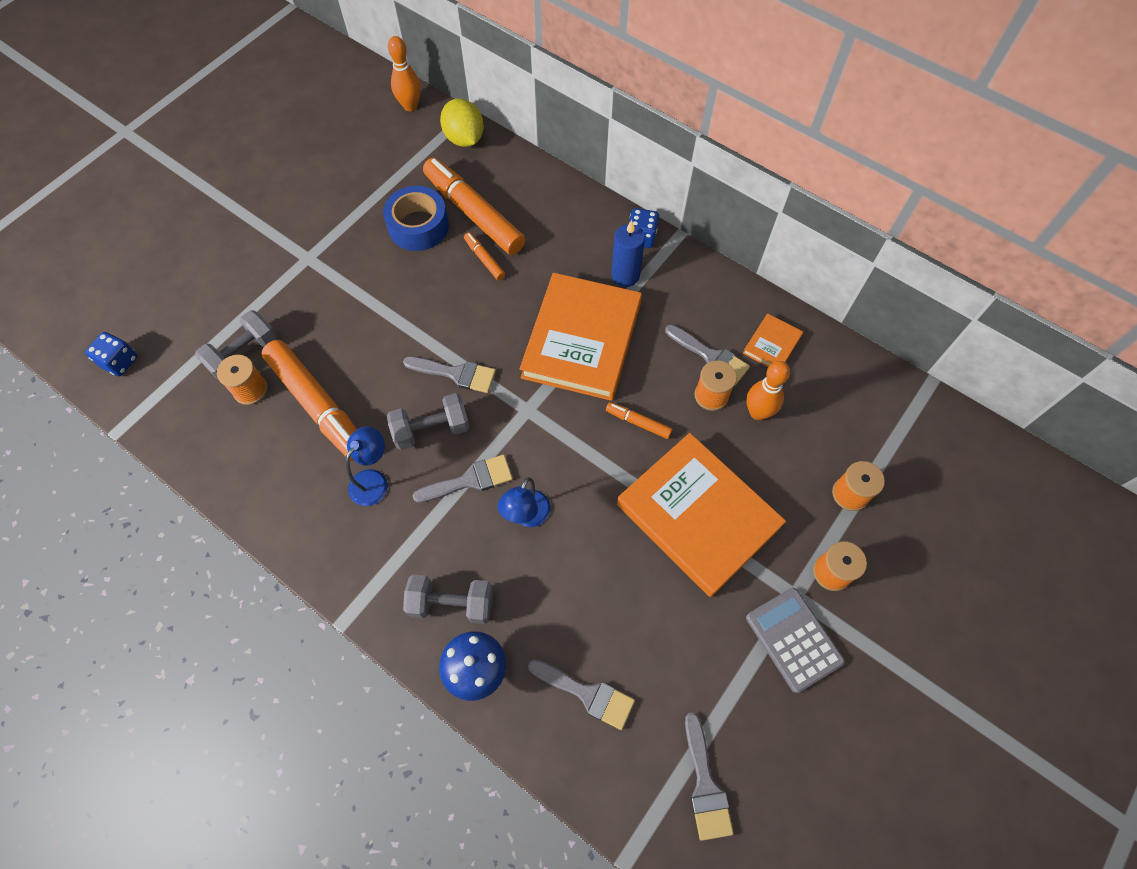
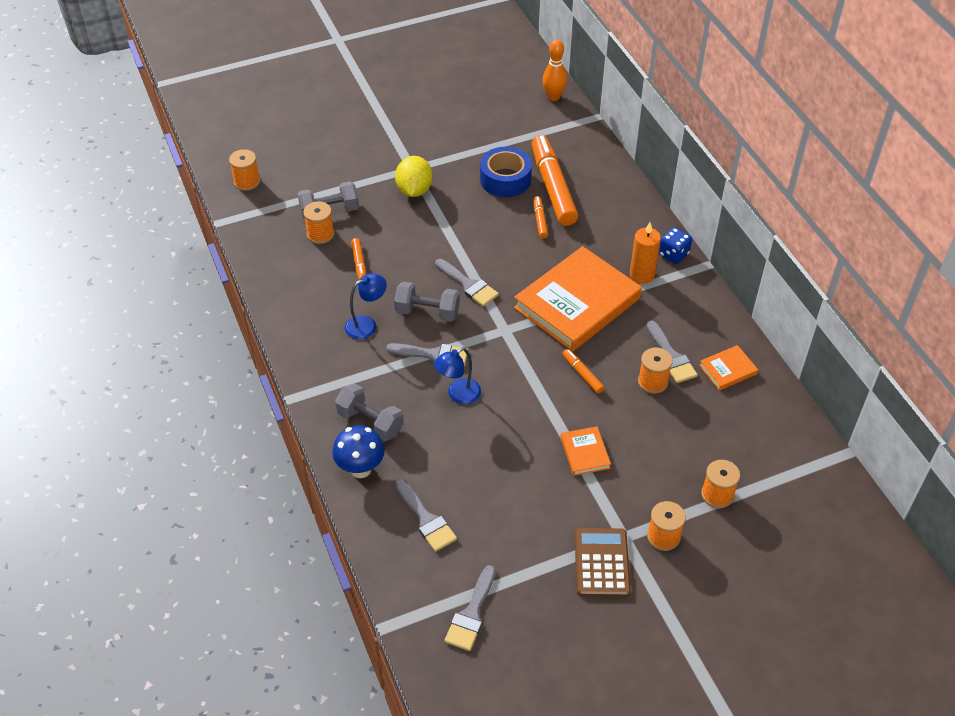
camera: 30 degrees right, 15 degrees down
(120, 362) = (247, 182): blue dice -> orange spool
(318, 405) = (359, 263): orange marker -> orange marker, size x0.44
(464, 139) = (580, 134): yellow lemon -> yellow lemon (414, 190)
(625, 275) = (642, 275): blue candle -> orange candle
(697, 516) = (585, 453): orange book -> orange book, size x0.43
(758, 412) = (682, 409): orange bowling pin -> none
(794, 639) = (602, 563): grey calculator -> brown calculator

